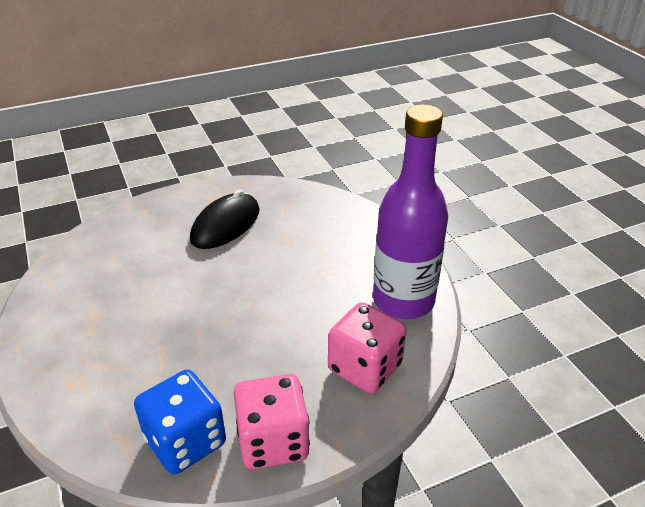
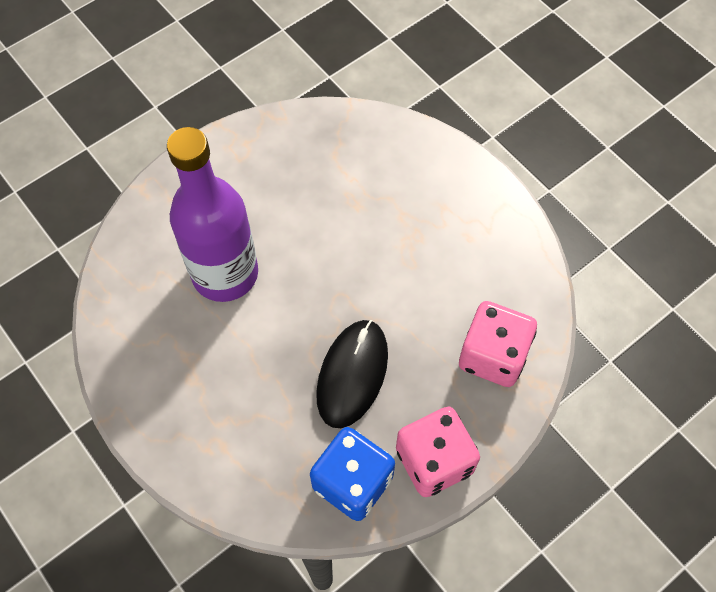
camera: 15 degrees left, 25 degrees up
(226, 225) = (275, 195): black mouse -> black mouse (352, 374)
(403, 301) = (507, 261): purple bottle -> purple bottle (225, 274)

